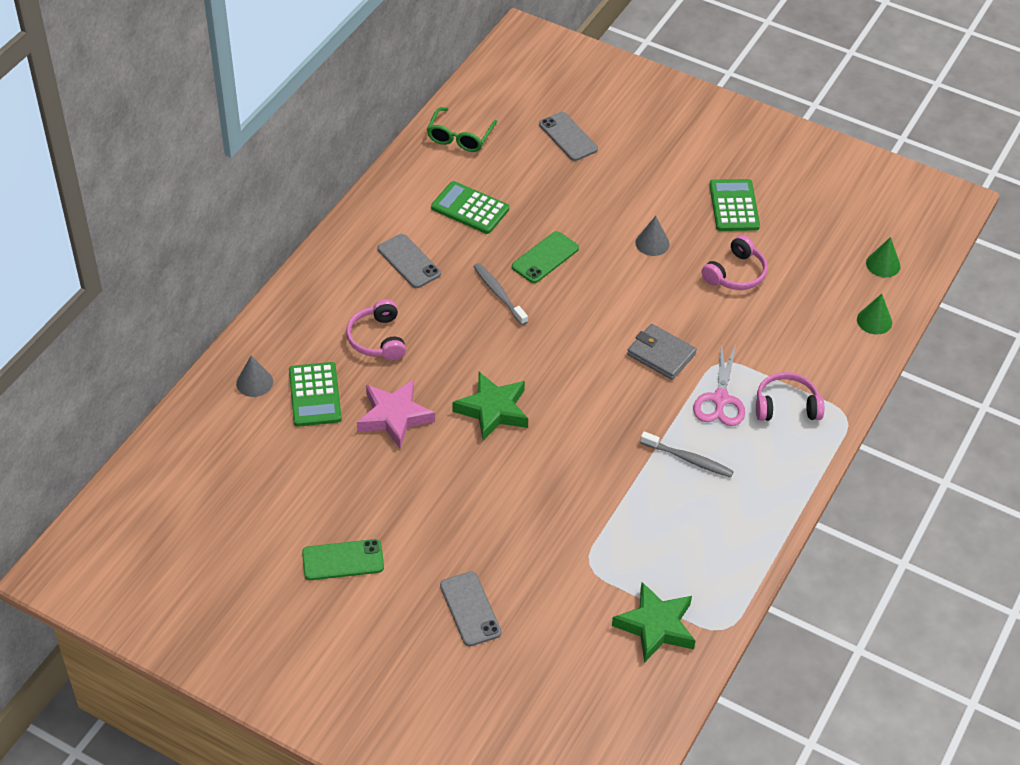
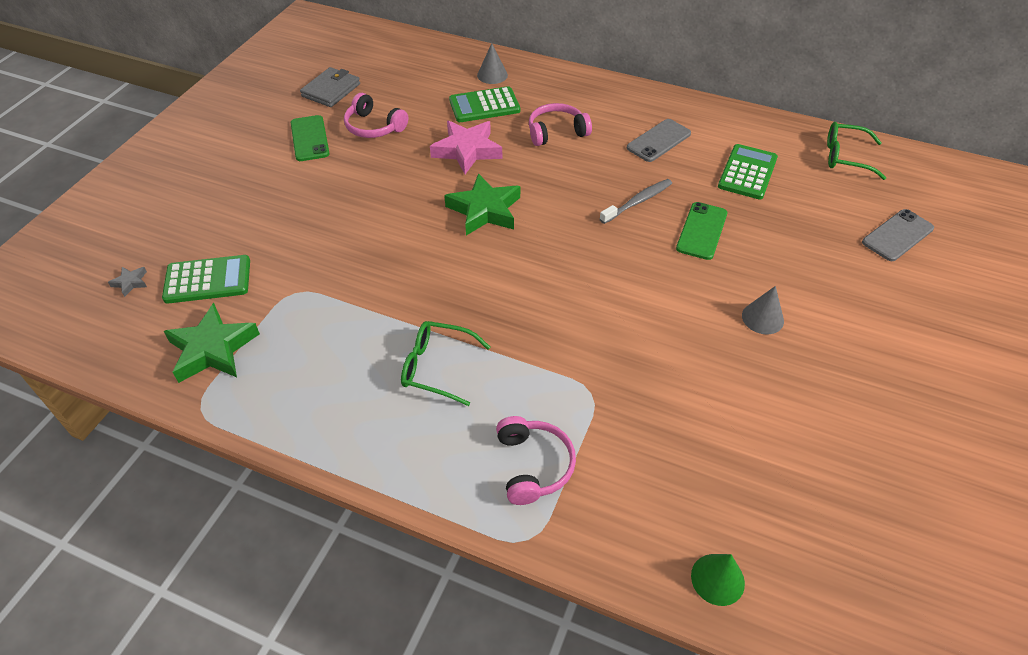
camera: 85 degrees right, 0 degrees up
(470, 609) = (251, 215): grey phone -> none
(545, 257) = (701, 231): green phone -> green phone turned 75 degrees clockwise
(560, 708) = (130, 282): none -> grey star
(661, 354) = (589, 335): grey wallet -> grey wallet (331, 90)
(688, 459) = (437, 367): grey toothbrush -> green glasses
(720, 399) = (532, 394): pink scissors -> none
(734, 206) = (868, 398): green calculator -> green calculator (208, 280)
(736, 273) = (746, 404): pink headphones -> pink headphones (374, 127)
(883, 264) = (840, 594): green cone -> none

